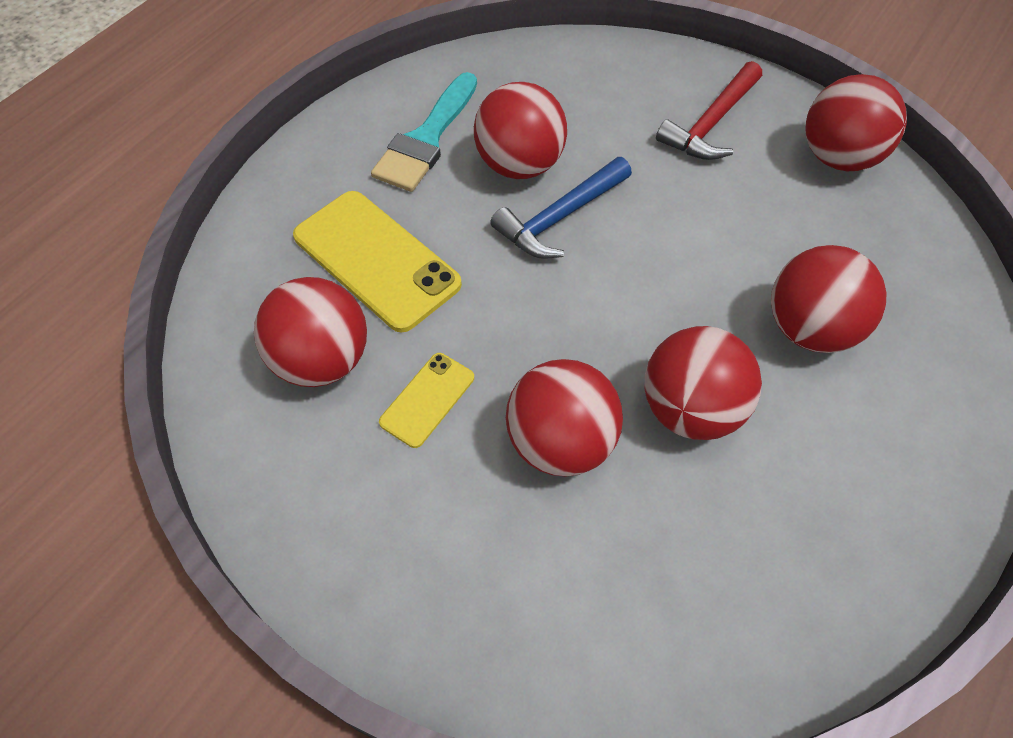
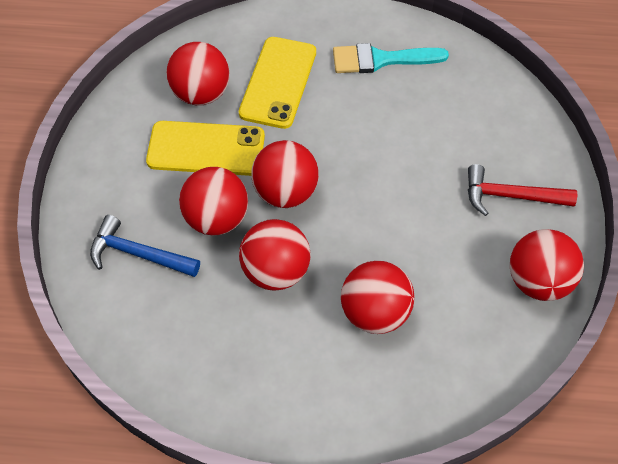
camera: 60 degrees right, 0 degrees up
(427, 400) = (206, 149): yellow phone -> yellow phone, size x1.89
(519, 165) = (395, 112): red ball -> red ball (285, 192)
(560, 217) = (369, 150): blue hammer -> blue hammer (138, 254)

